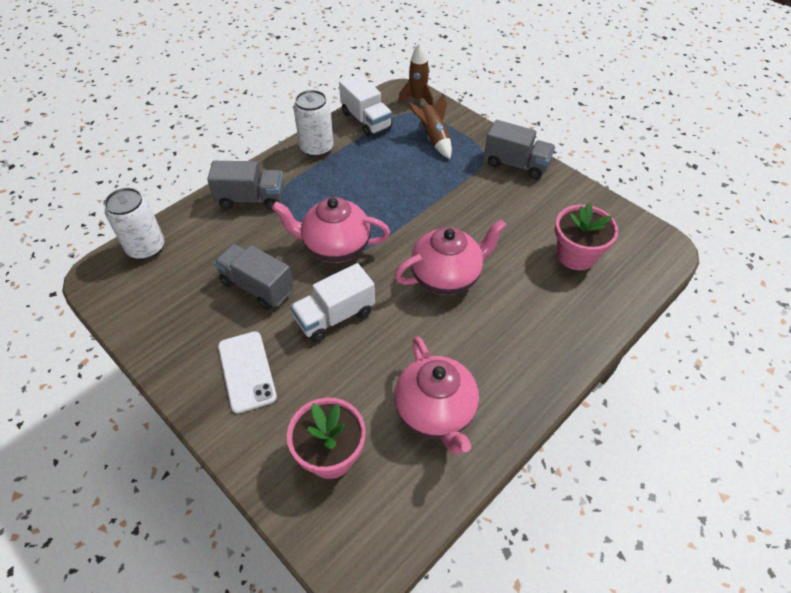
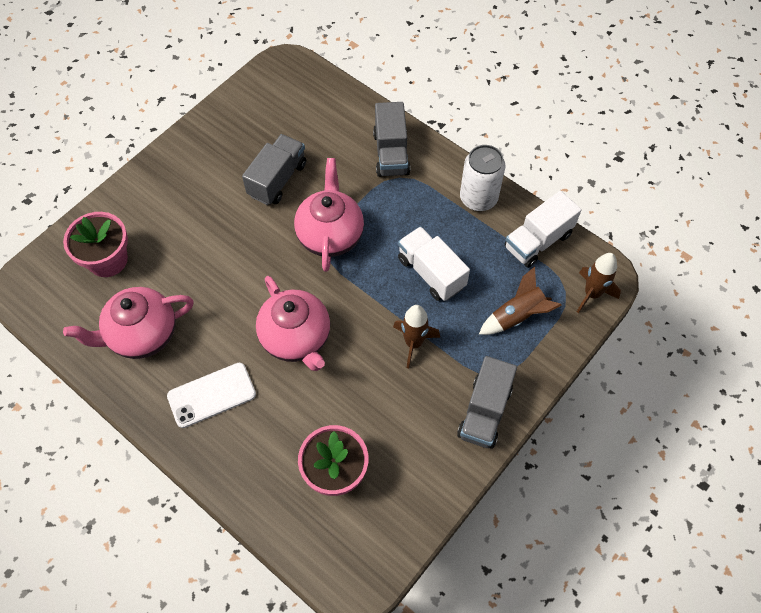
camera: 85 degrees right, 10 degrees up
(146, 248) = (319, 88): white can -> none
(247, 371) = (187, 189): white phone -> white phone (211, 395)
(335, 316) = (245, 245): white truck -> white truck (431, 273)
(455, 198) = (413, 343): none -> brown rocket

